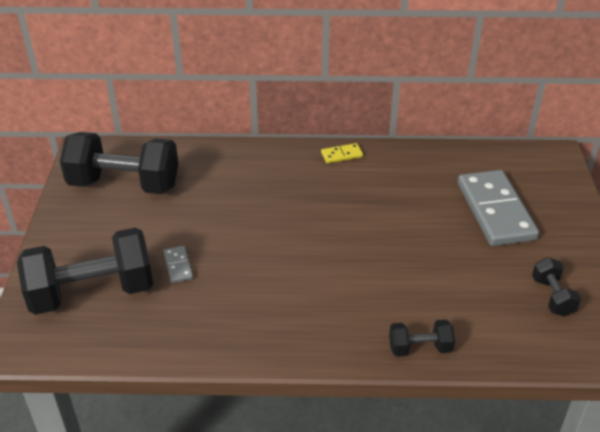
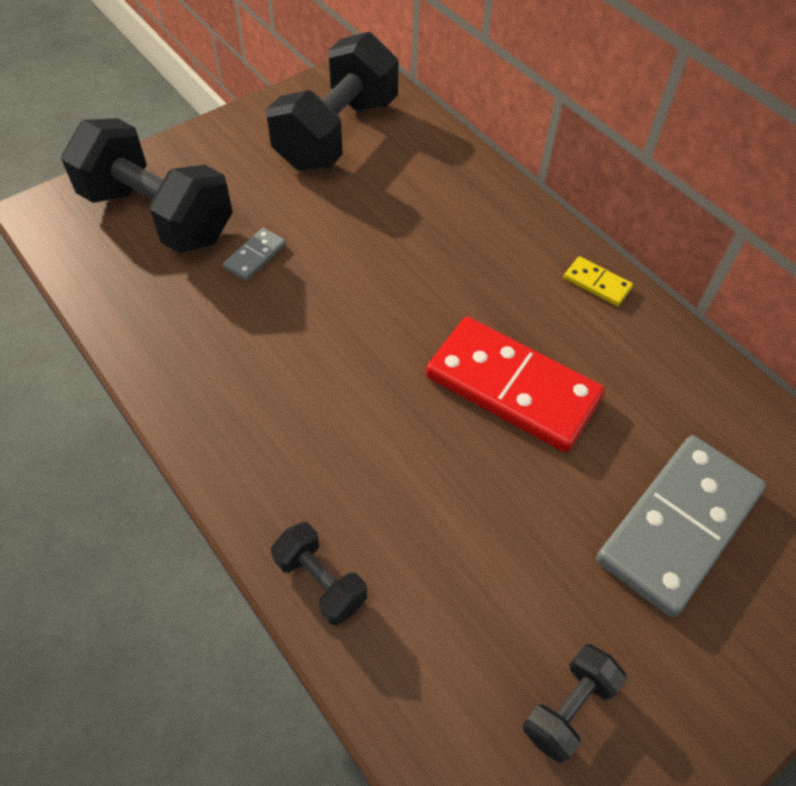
camera: 50 degrees right, 15 degrees up
(124, 185) = (336, 134): black dumbbell -> black dumbbell turned 60 degrees clockwise
(373, 218) = (512, 388): none -> red domino

